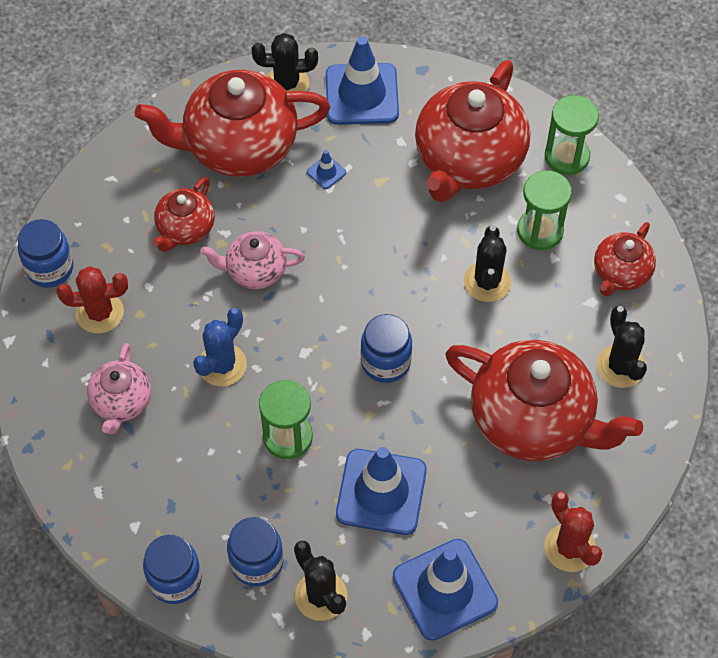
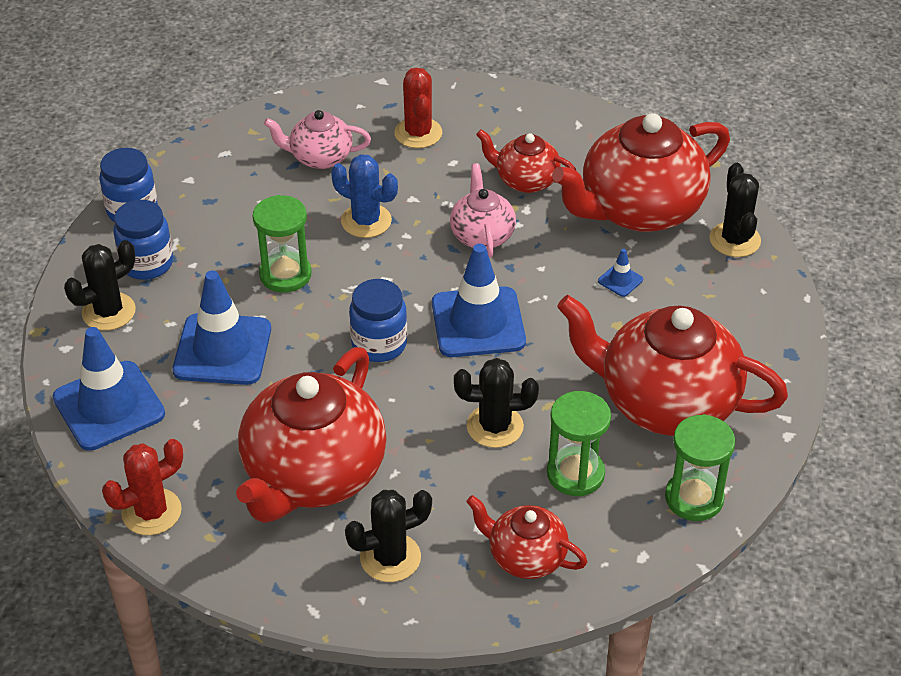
camera: 85 degrees right, 15 degrees down
(50, 268) = (464, 96): blue jar -> none
(239, 146) = (639, 210): red teapot -> red teapot turned 105 degrees counterclockwise
(362, 94) = (737, 302): blue traffic cone -> blue traffic cone (478, 322)

